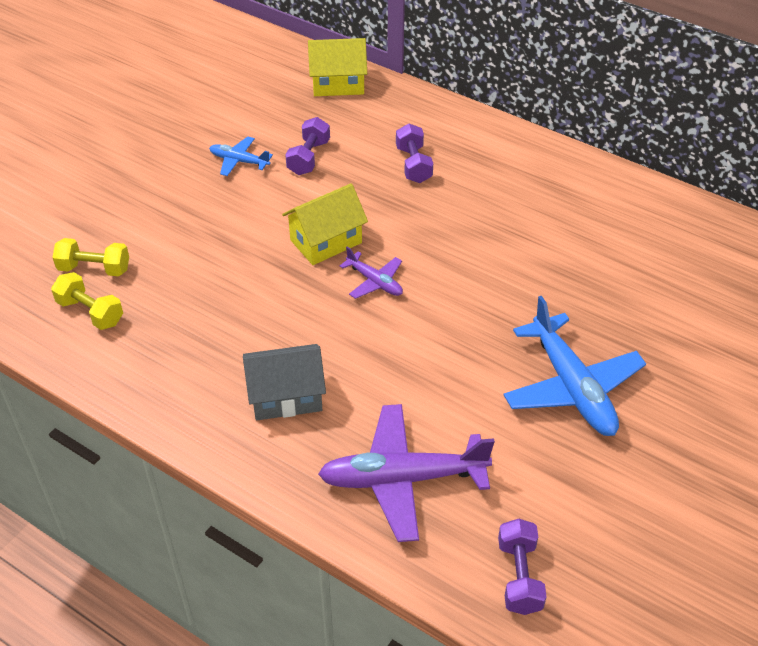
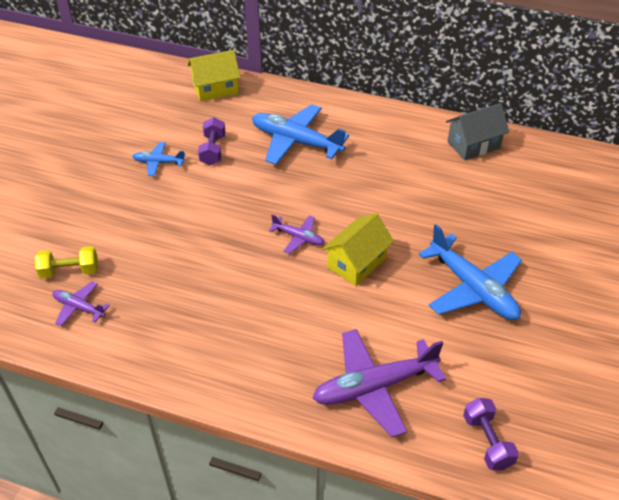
camera: 15 degrees left, 0 degrees up
(90, 312) = (79, 307): yellow dumbbell -> purple plane
(286, 396) = (262, 342): grey house -> grey house (473, 145)
(326, 241) = (249, 213): yellow house -> yellow house (356, 263)
(413, 165) = (295, 141): purple dumbbell -> blue plane

